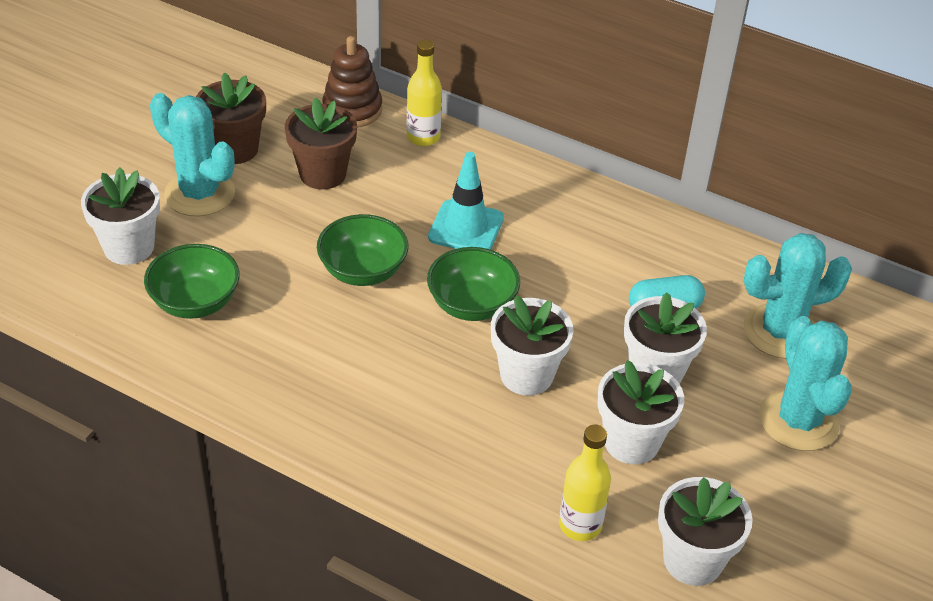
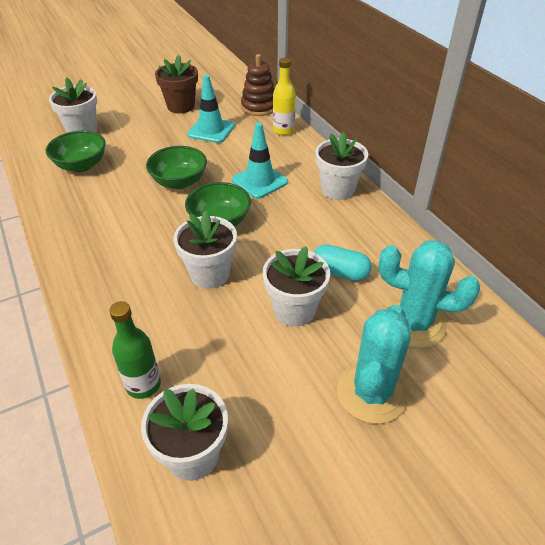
camera: 35 degrees right, 0 degrees up
(199, 194) = (141, 119): turquoise cactus -> none
(323, 174) = (211, 130): brown flower pot -> turquoise traffic cone
(580, 525) = (143, 385): yellow bottle -> green bottle
(631, 442) = (233, 347): white flower pot -> white flower pot (337, 189)

